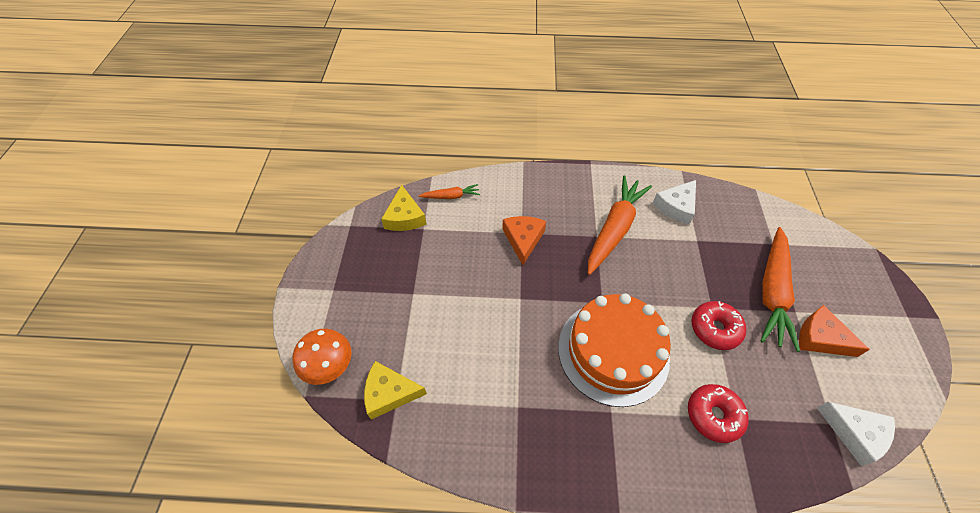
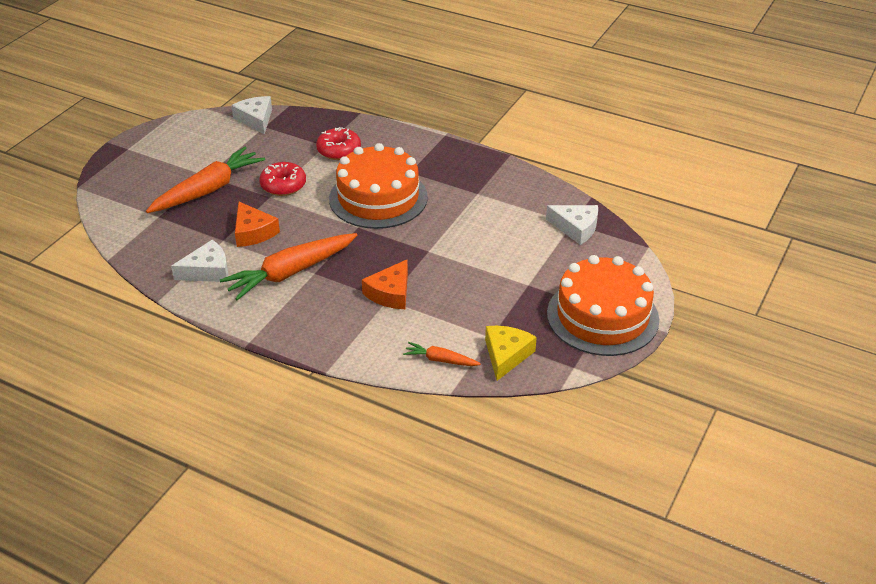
camera: 155 degrees left, 15 degrees down
(328, 365) = (624, 259): orange mushroom -> none
(337, 283) = (602, 316): none -> orange cake
(389, 393) = (576, 228): yellow cheese -> white cheese
(820, 338) = (210, 158): orange cheese -> orange cheese (253, 232)

